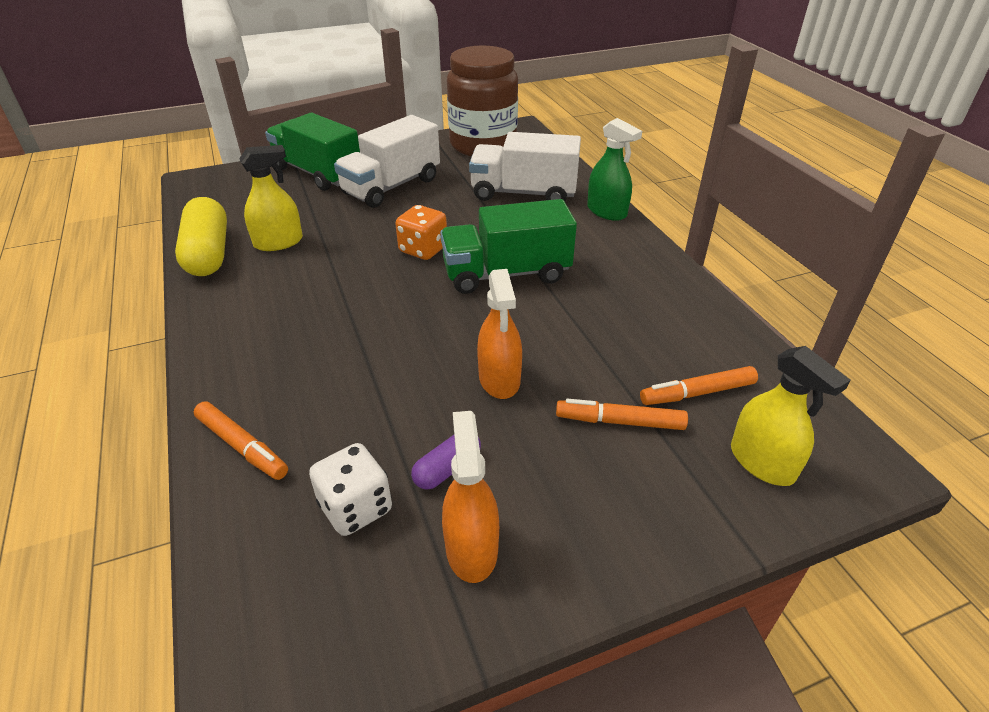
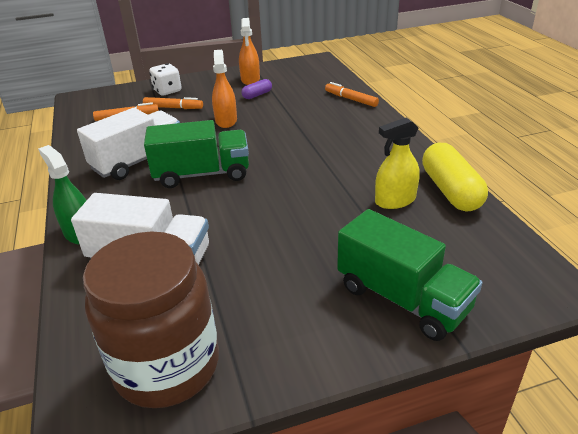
camera: 175 degrees left, 5 degrees down
(356, 508) = (294, 86): white dice -> white dice (167, 91)
(391, 186) = (301, 272): white truck -> white truck (138, 161)
(423, 250) = (265, 193): orange dice -> none
(762, 462) = (122, 98): yellow spray bottle -> none

